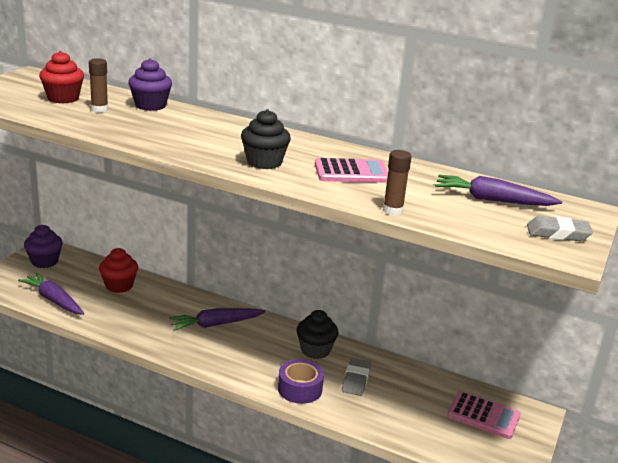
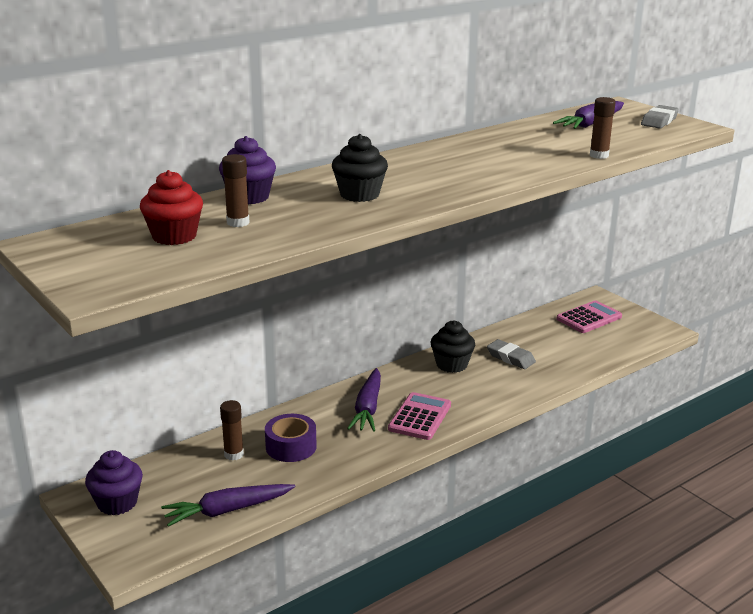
camera: 60 degrees left, 0 degrees up
(119, 286) = (234, 454): red cupcake -> brown glue stick
(264, 162) = (464, 177): black cupcake -> black cupcake (359, 195)
(300, 389) = (508, 389): purple tape -> purple tape (291, 447)
(351, 172) = (508, 152): pink calculator -> pink calculator (420, 417)

